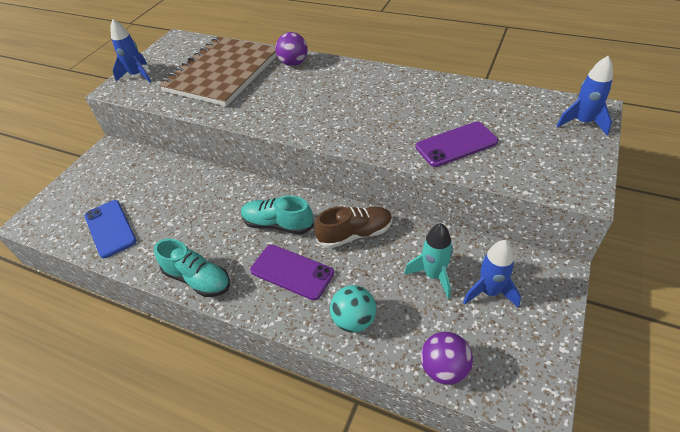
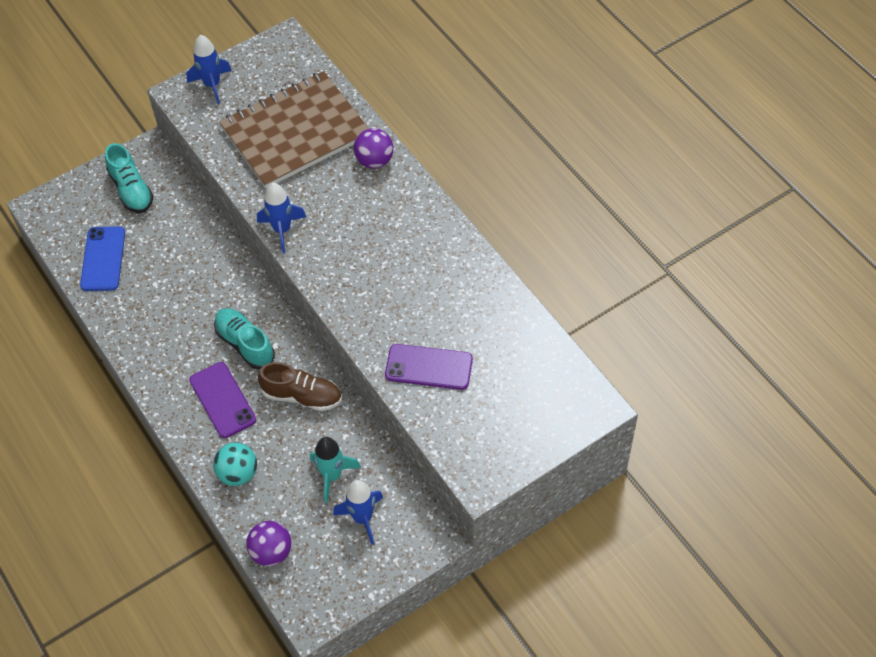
camera: 30 degrees right, 10 degrees up
(198, 279) = (144, 359): turquoise shoe -> turquoise shoe (131, 190)
(582, 122) = (566, 414): blue rocket -> blue rocket (282, 230)

